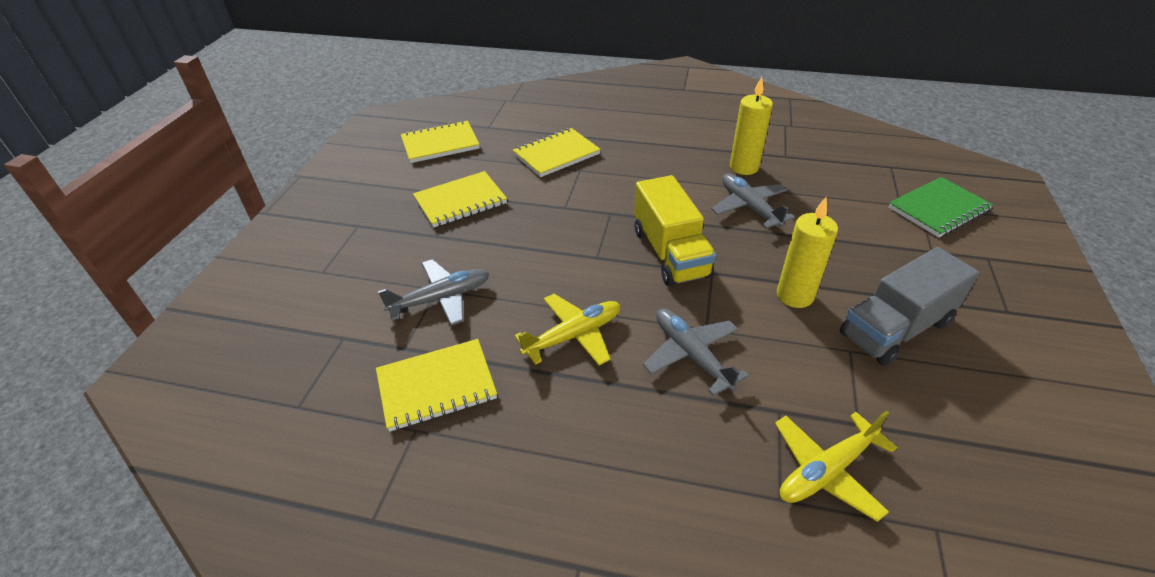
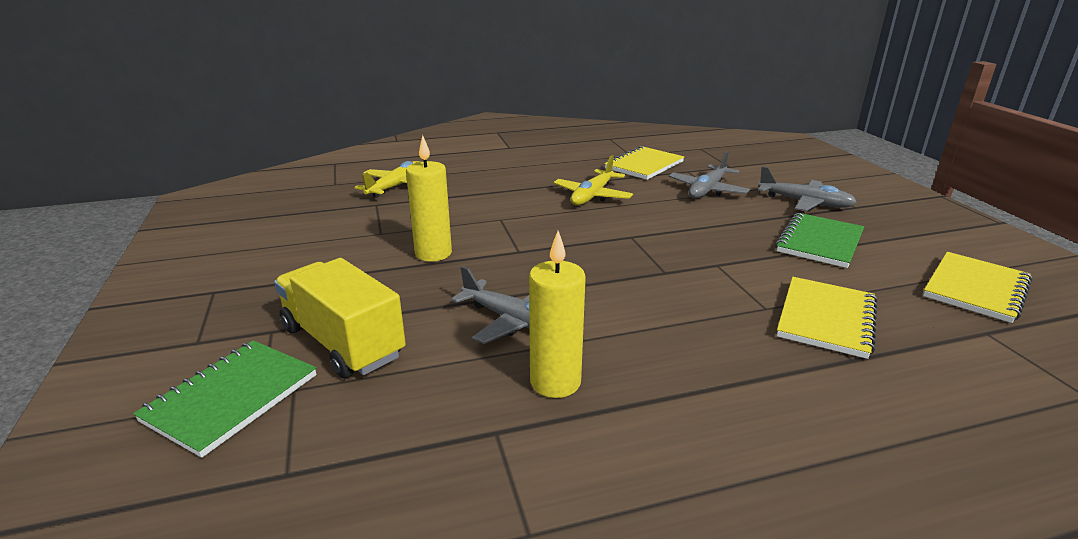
camera: 150 degrees right, 15 degrees down
(460, 201) = (819, 242): yellow notebook -> green notebook
(670, 253) = (569, 255): yellow truck -> yellow truck (343, 342)
(691, 355) = (502, 205): grey plane -> grey plane (804, 202)
(895, 328) = (338, 253): grey truck -> none

